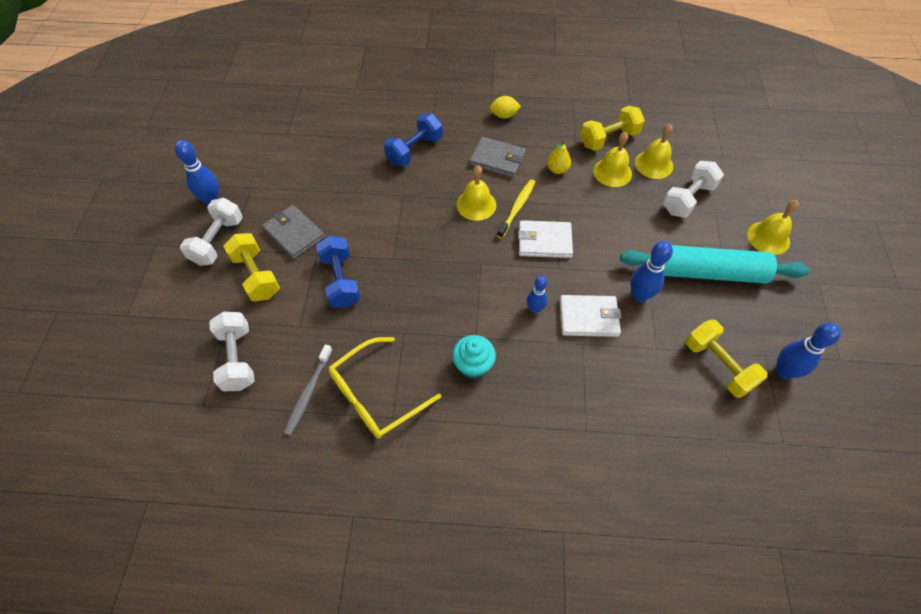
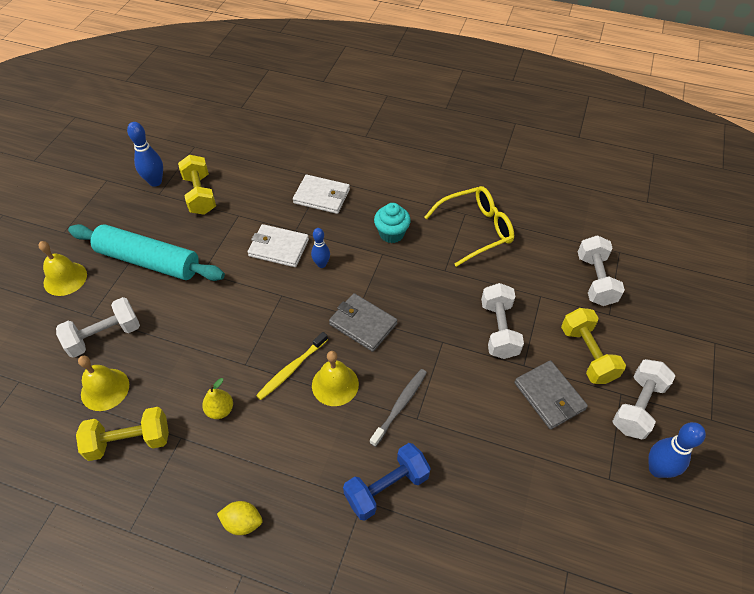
camera: 165 degrees left, 5 degrees down
(308, 393) = (531, 242): grey toothbrush -> grey toothbrush (400, 405)
(341, 281) = (498, 330): blue dumbbell -> white dumbbell
(497, 159) = (285, 444): grey wallet -> grey wallet (363, 324)
(544, 241) = (281, 324): white wallet -> white wallet (322, 196)
(612, 172) = (159, 390): yellow bell -> none
(639, 295) = (223, 255): blue bowling pin -> none

